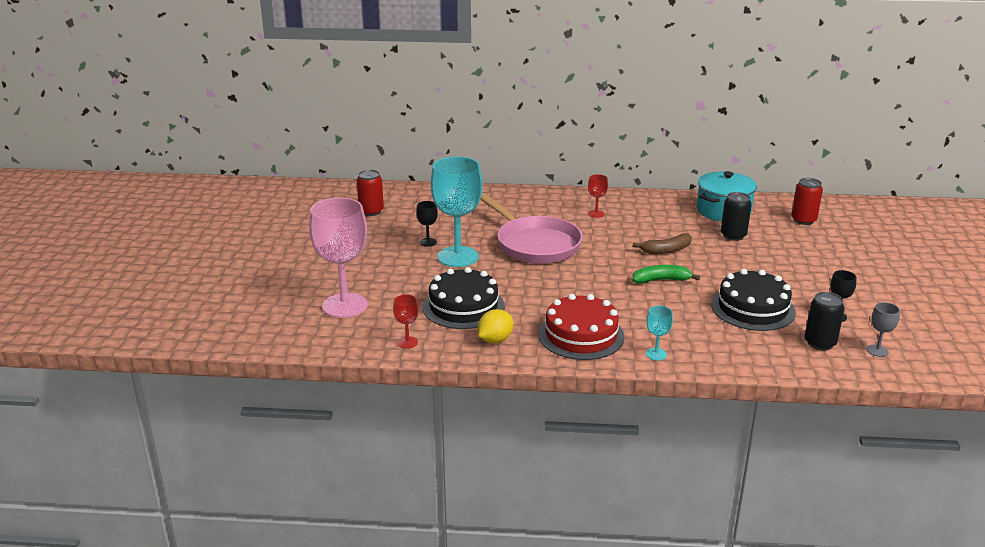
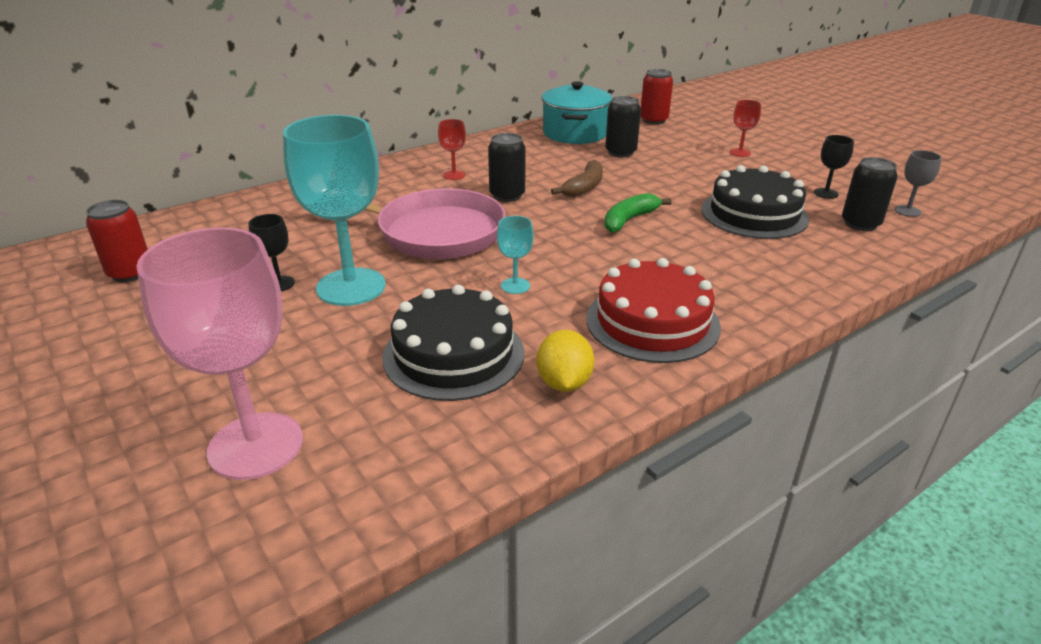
camera: 40 degrees left, 5 degrees up
(407, 342) = (445, 456): red goblet -> red goblet (740, 152)
(609, 238) = (507, 195): none -> black can
(656, 354) = (760, 305): turquoise goblet -> turquoise goblet (515, 286)

